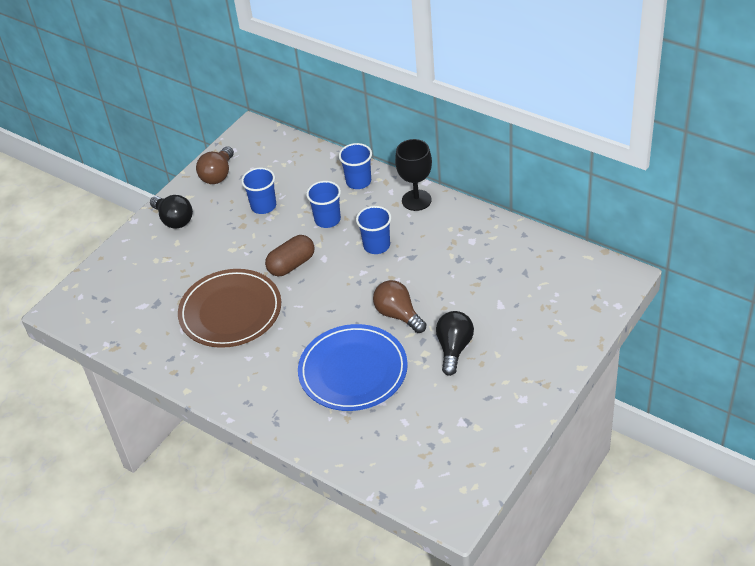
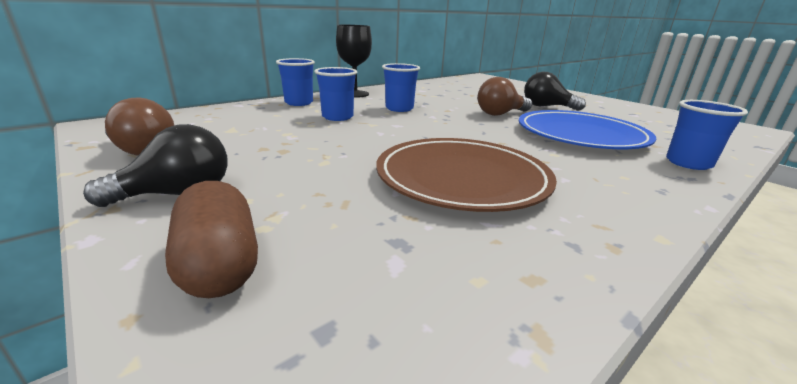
camera: 80 degrees left, 20 degrees down
(263, 206) = (265, 136): blue cup -> blue cup (688, 163)
(291, 265) = (393, 137): brown capsule -> brown capsule (219, 264)

